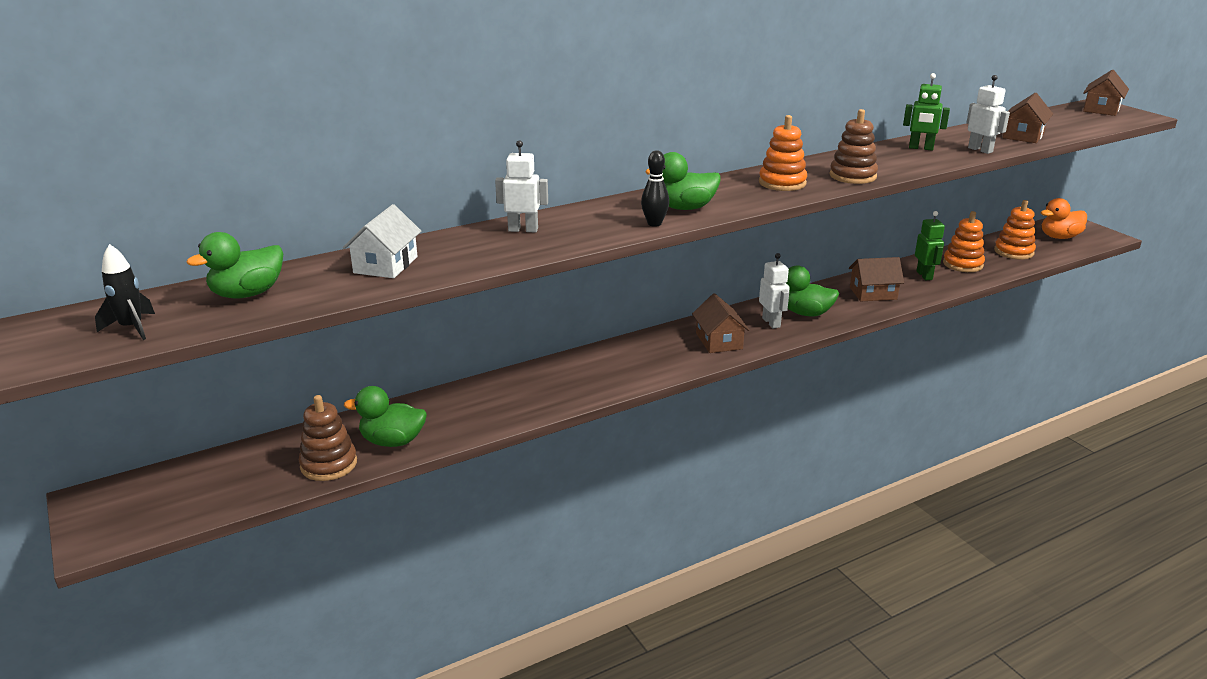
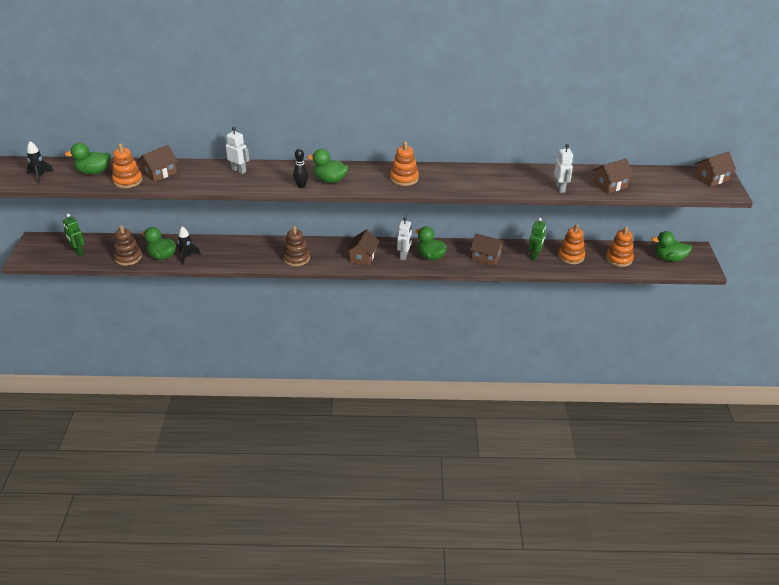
camera: 30 degrees right, 10 degrees up
(338, 289) = (128, 181): none -> orange stacking toy
(385, 265) = (159, 173): white house -> brown house
(441, 427) = (187, 256): none -> black rocket
(852, 176) = (450, 185): brown stacking toy -> brown stacking toy (296, 258)
(921, 148) = (526, 176): green robot -> green robot (78, 252)
(1059, 237) = (669, 258): orange duck -> green duck

